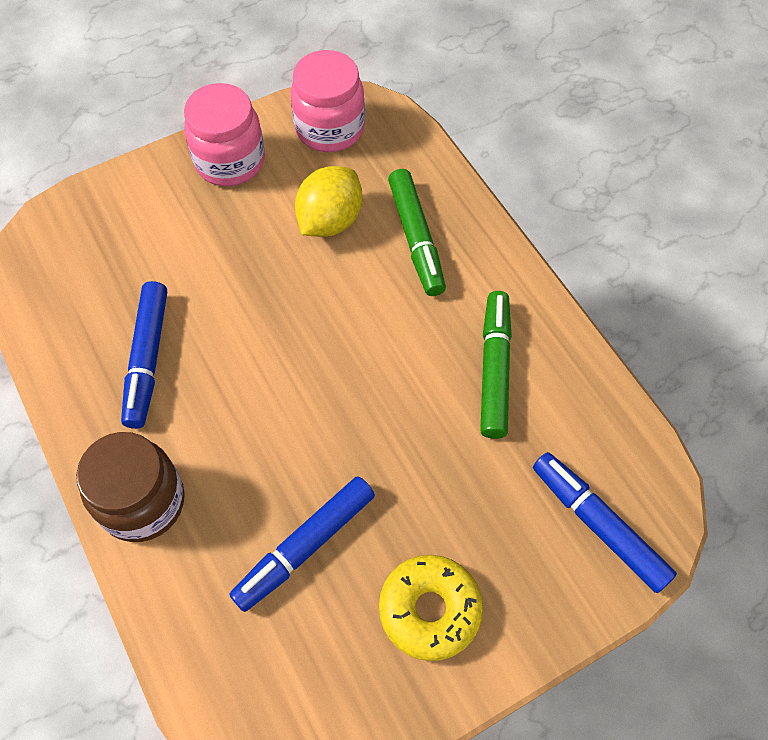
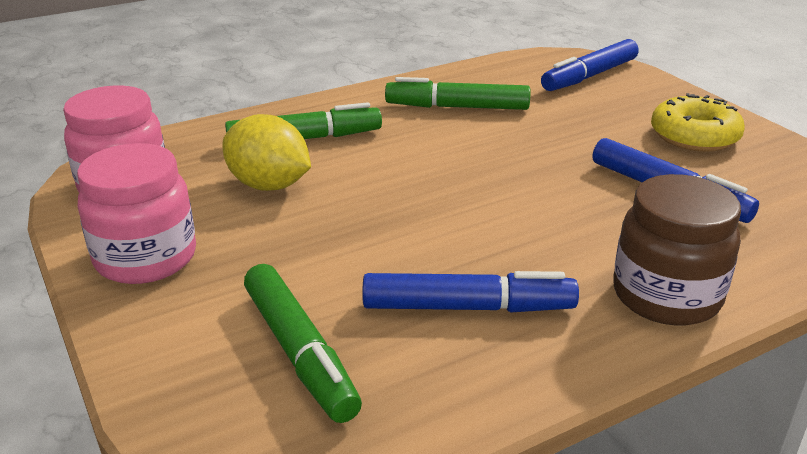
camera: 90 degrees left, 30 degrees down
(115, 260) = (300, 352): none -> green marker

